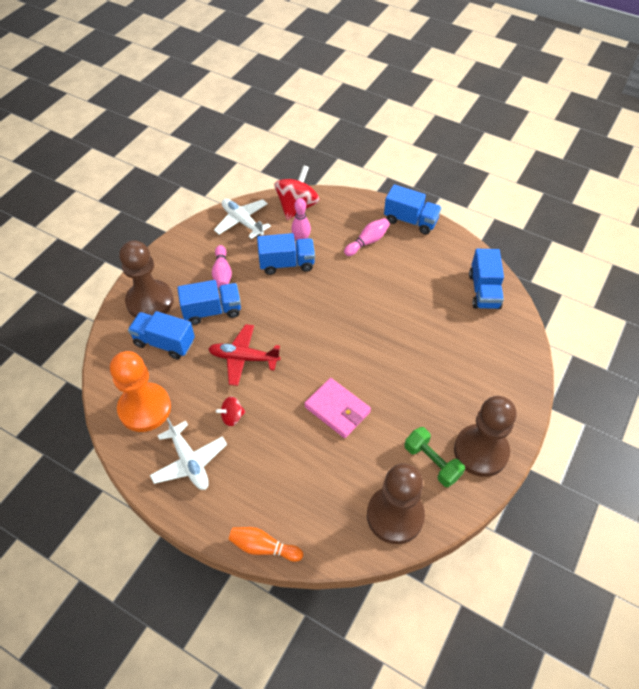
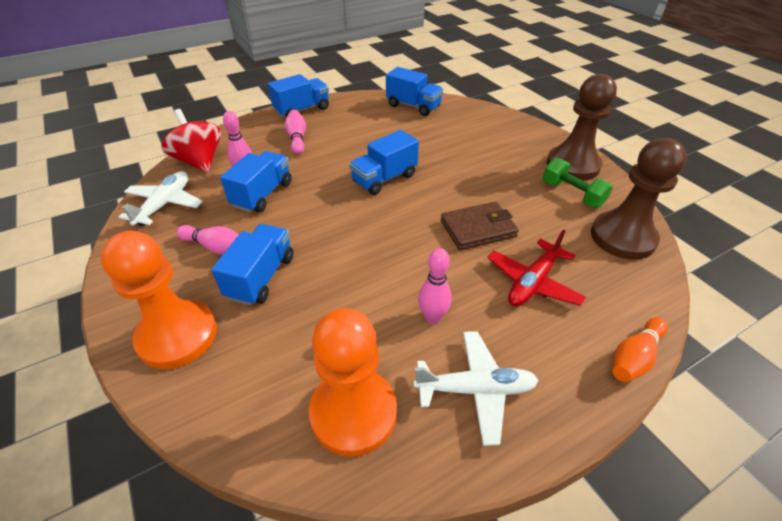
camera: 60 degrees left, 10 degrees down
(150, 301) = (177, 335): brown pawn -> orange pawn
(164, 343) = (262, 345): blue truck -> blue truck (384, 179)
(232, 417) = (432, 317): red spinning top -> pink bowling pin
(242, 222) = (165, 204): white plane -> white plane turned 120 degrees clockwise
(243, 358) = (356, 275): red plane -> red plane (533, 282)
(337, 409) = (478, 228): pink wallet -> brown wallet
(432, 462) = (572, 194): green dumbbell -> green dumbbell turned 60 degrees clockwise

